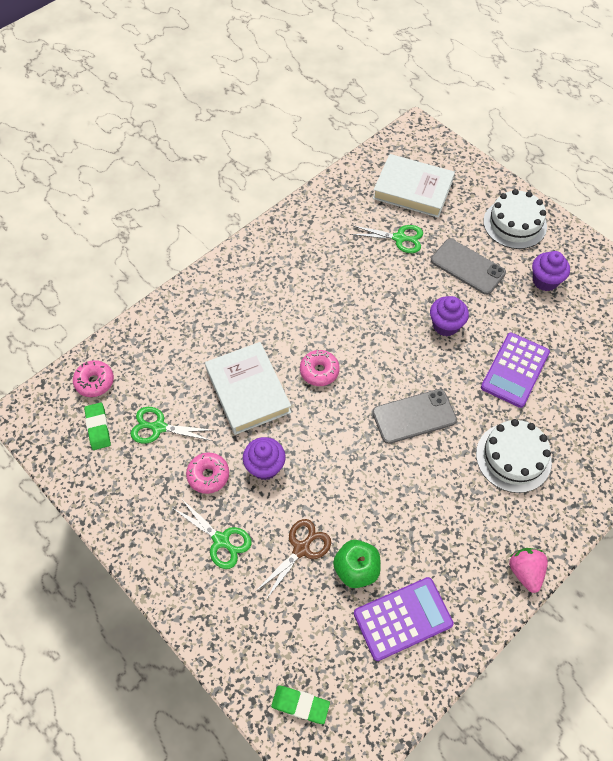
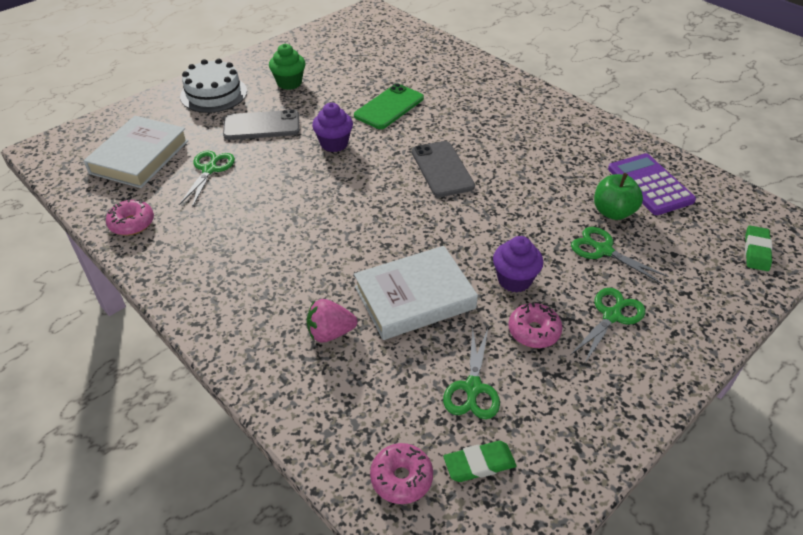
camera: 90 degrees left, 15 degrees down
(301, 549) = (603, 250): brown scissors -> green scissors
(319, 371) = (387, 235): pink donut -> pink donut (132, 223)
(467, 267) = (262, 126): grey phone -> grey phone turned 45 degrees clockwise
(513, 457) = (480, 115): white cake -> none
(515, 370) = (389, 107): purple calculator -> green phone
(525, 572) = (585, 117): pink strawberry -> pink strawberry (330, 333)
(545, 281) = (289, 83): purple cupcake -> green cupcake

